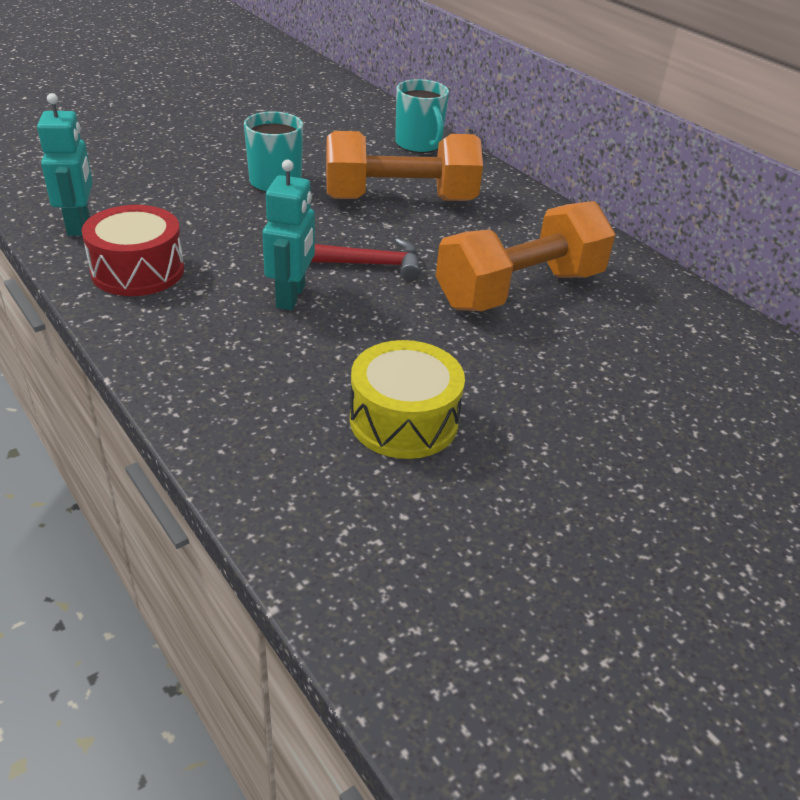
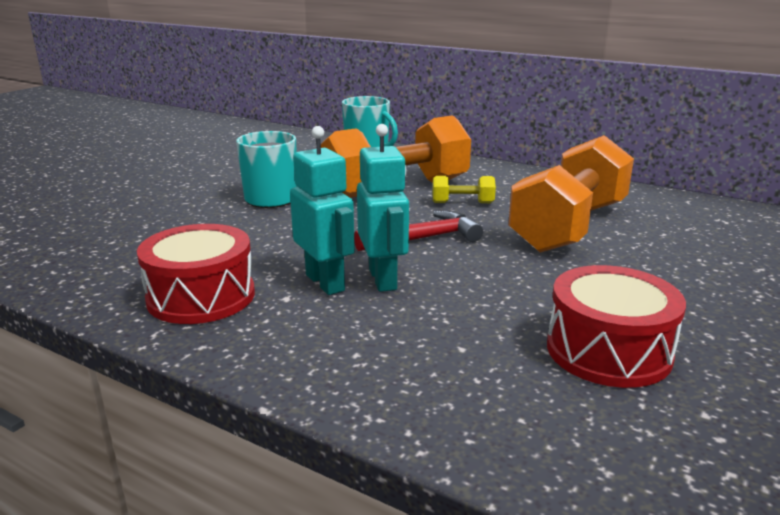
camera: 20 degrees left, 15 degrees down
(79, 225) = (96, 273): turquoise robot -> turquoise robot (325, 282)
(404, 420) = (608, 351): yellow drum -> red drum
(447, 233) = (462, 203): none -> yellow dumbbell

